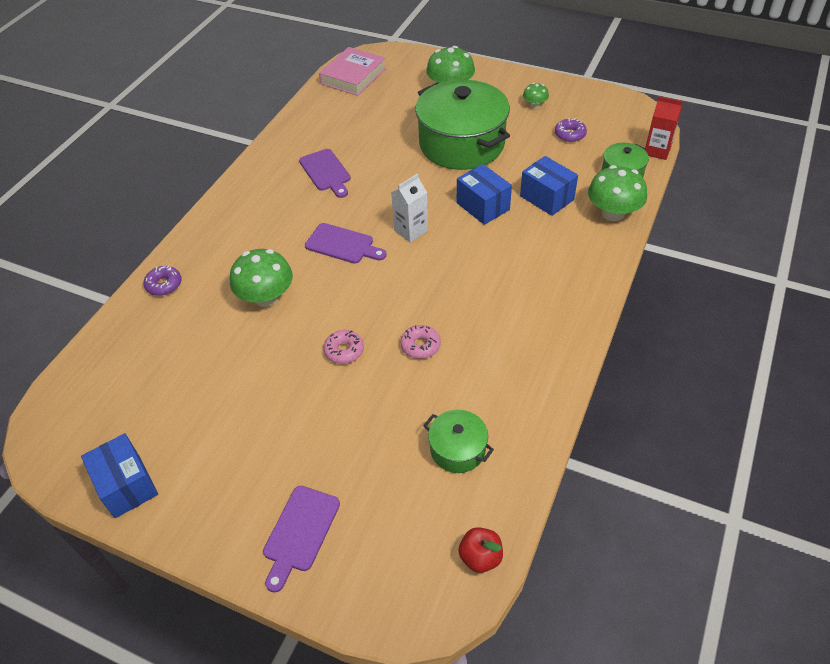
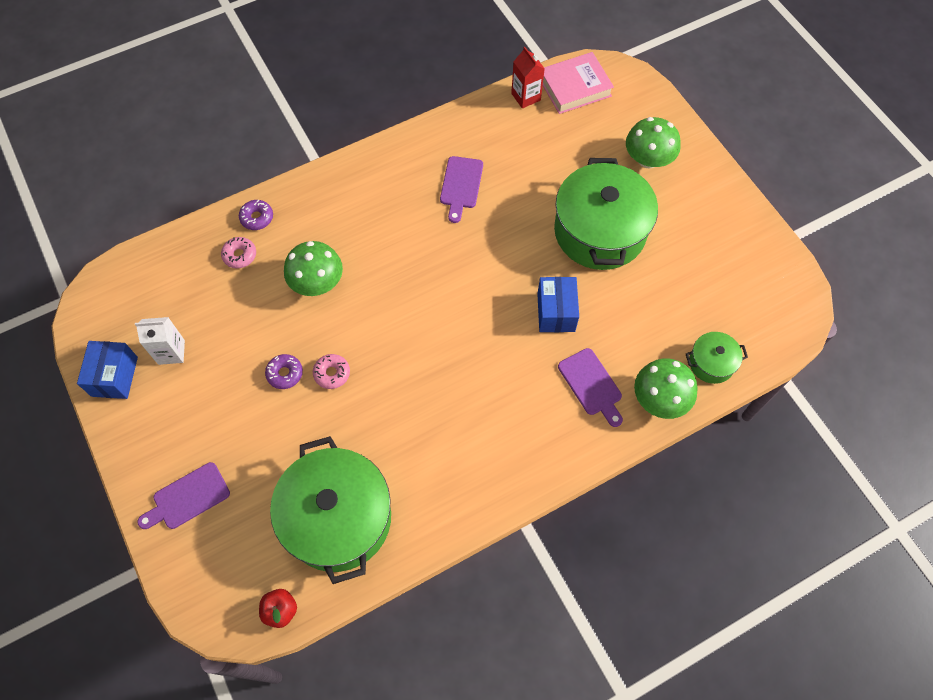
camera: 35 degrees right, 15 degrees up
(342, 245) = (412, 271): purple cutting board -> purple cutting board (591, 385)
(411, 231) = (476, 295): white carton -> white carton (171, 352)
(420, 346) = (388, 411): pink donut -> pink donut (240, 255)
(457, 449) = (338, 518): green pot -> green pot, size x2.17
(534, 105) = (708, 230): green mushroom -> none
(546, 198) = (618, 342): blue box -> none
(570, 134) = (707, 286): purple donut -> purple donut (285, 373)
(657, 151) = (770, 361): red carton -> red carton (526, 97)

